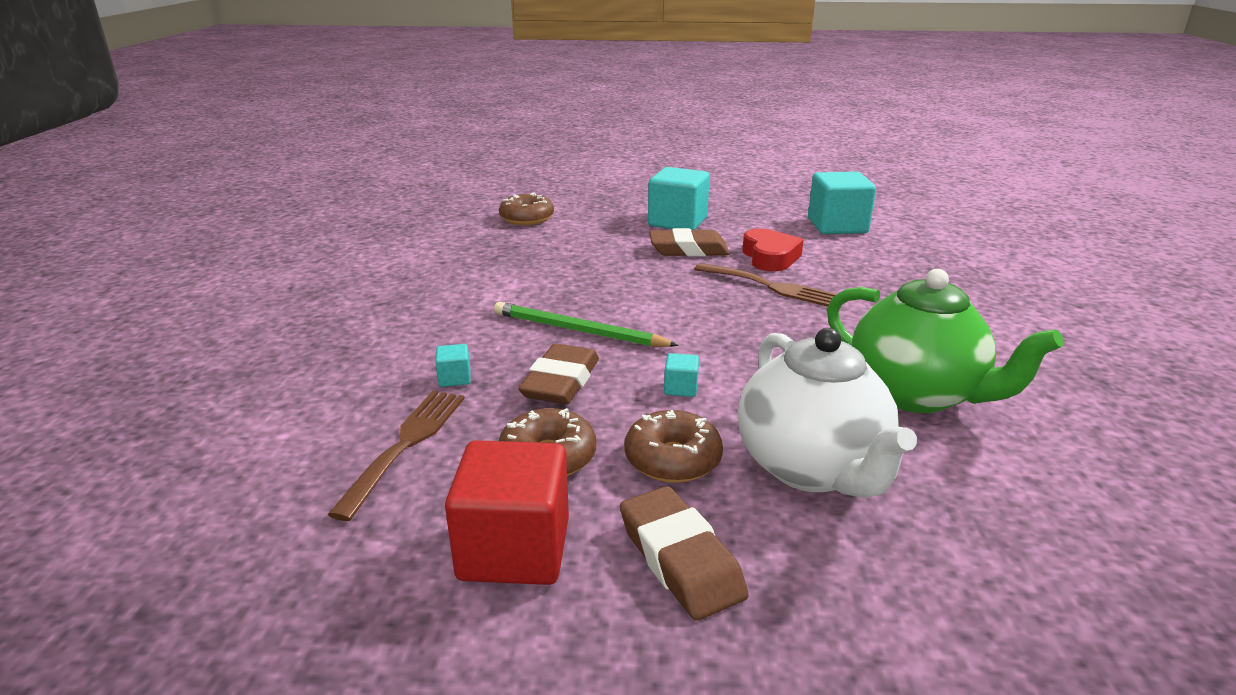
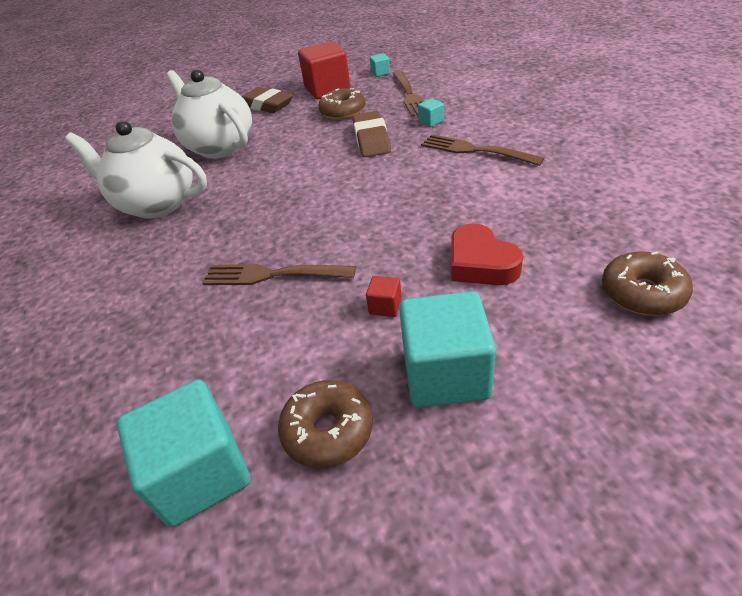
camera: 160 degrees right, 15 degrees up
(470, 322) = (475, 150): none -> brown fork
(578, 331) = (396, 171): green pencil -> none
(672, 459) = (286, 129): brown donut -> brown donut (328, 431)
(681, 388) = (301, 159): turquoise cube -> turquoise cube (380, 73)
(688, 250) = (385, 306): brown eraser -> red cube
(770, 257) = (285, 330): red heart -> red heart (480, 263)
(916, 394) = (157, 204): green teapot -> white teapot

